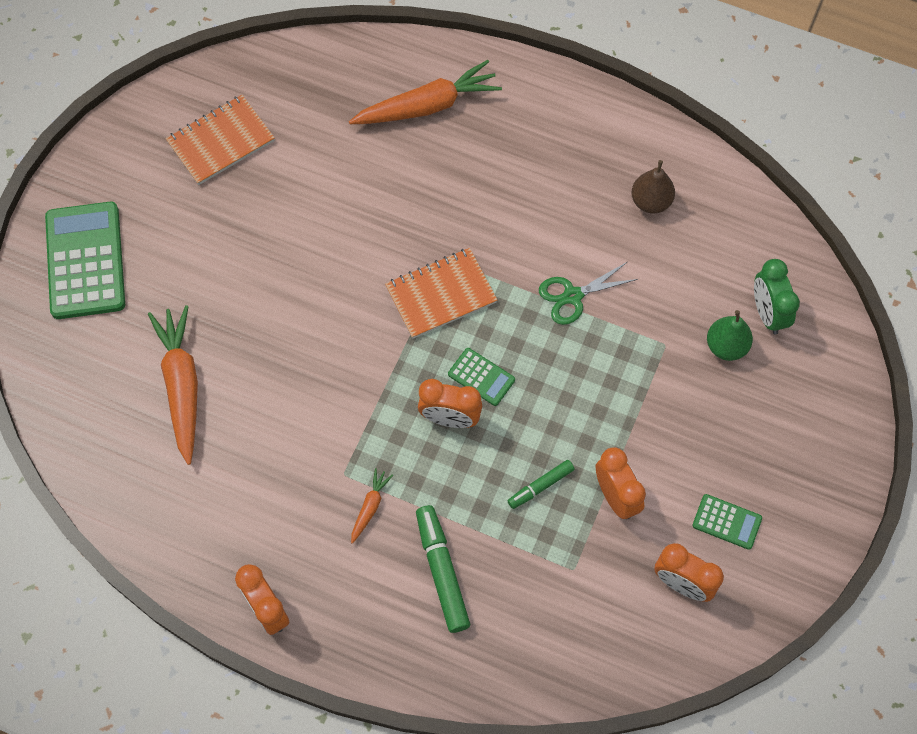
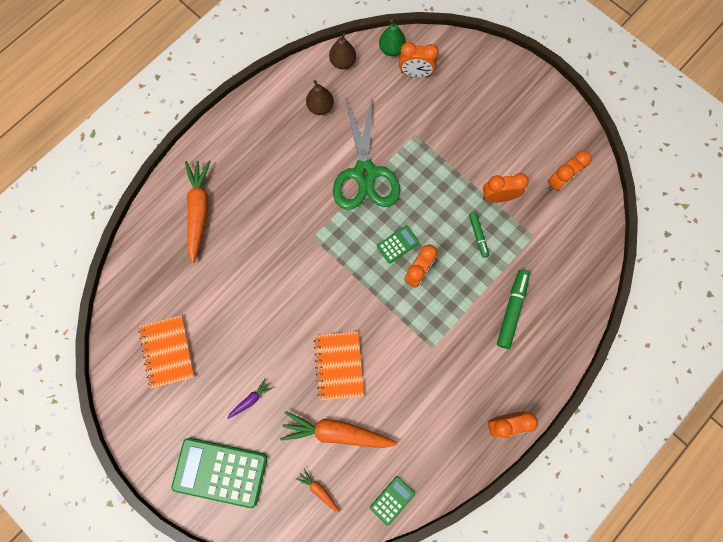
camera: 70 degrees left, 10 degrees up
(190, 263) = (250, 399): none -> purple carrot
(370, 507) = (458, 338): orange carrot -> orange carrot (318, 490)
(441, 294) = (334, 249): orange notebook -> orange notebook (339, 365)
(442, 571) = (511, 310): green marker -> green marker turned 105 degrees clockwise
(573, 296) = (365, 173): green scissors -> green scissors, size x1.98
(726, 346) = (427, 103): green pear -> green pear (391, 49)
(727, 522) = (531, 144): green calculator -> green calculator (392, 500)
(737, 206) = (343, 62): none -> brown pear
(767, 313) = (415, 74): green clock -> orange clock

